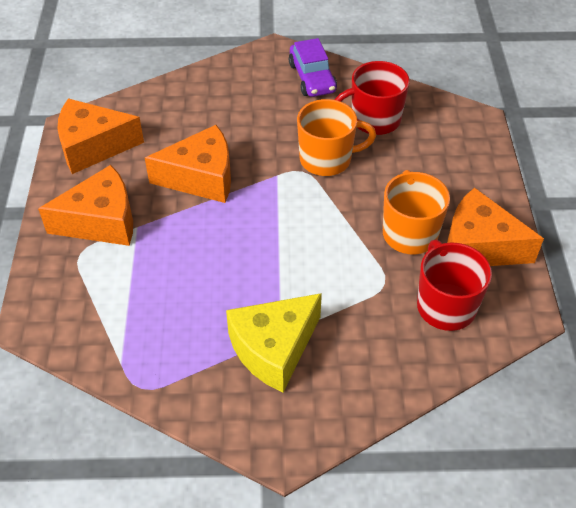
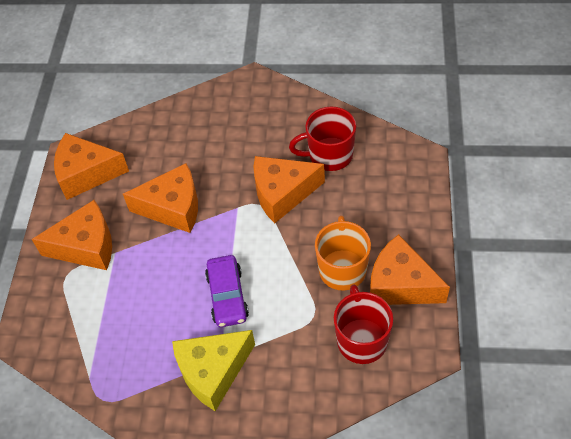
camera: 10 degrees right, 5 degrees up
(312, 78) = (281, 110): purple car -> purple car (227, 296)
(327, 159) = (282, 193): orange mug -> orange cheese

